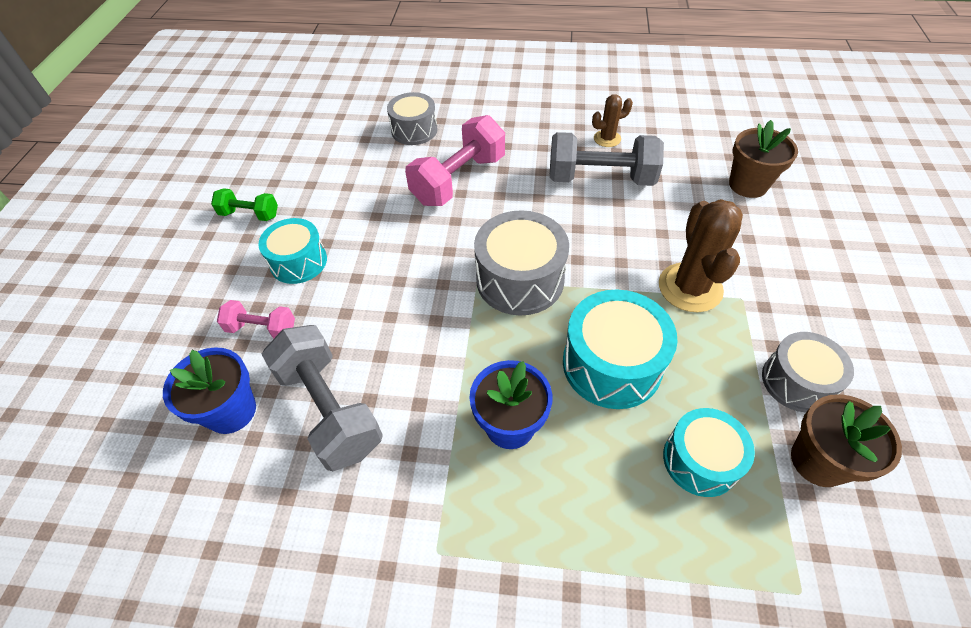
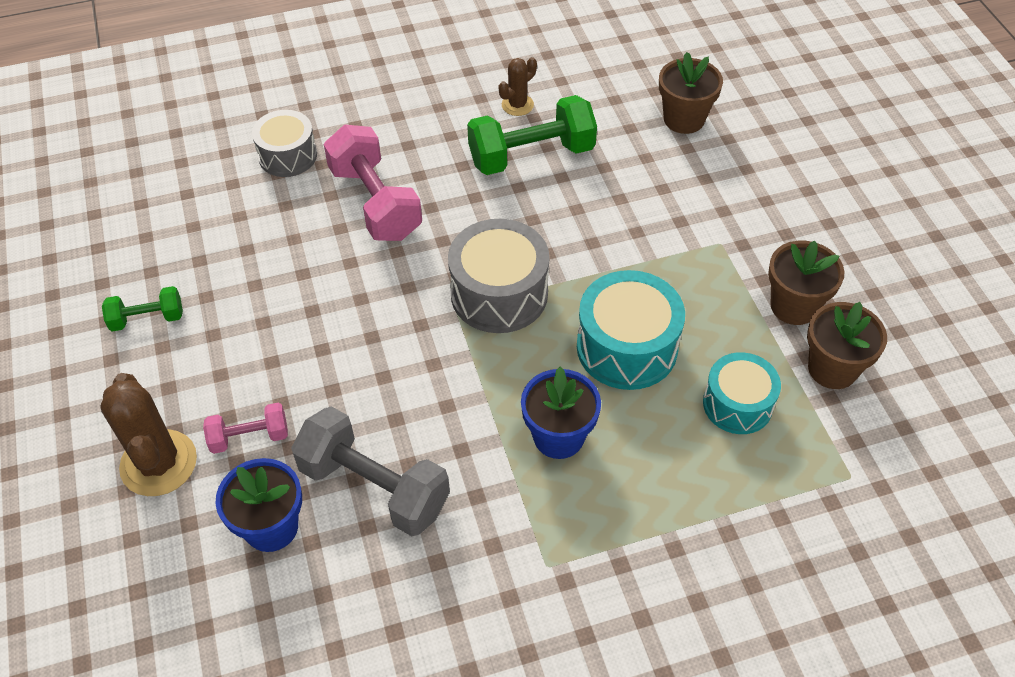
camera: 25 degrees left, 0 degrees up
(298, 262) = (244, 353): turquoise drum -> none
(458, 180) = (375, 202): pink dumbbell -> pink dumbbell turned 45 degrees counterclockwise
(600, 178) = (531, 155): grey dumbbell -> green dumbbell
(690, 287) = (669, 248): brown cactus -> brown cactus (159, 463)
(797, 381) = (794, 306): grey drum -> brown flower pot

